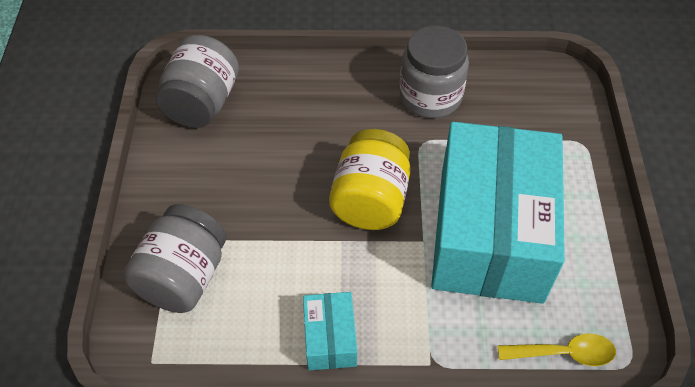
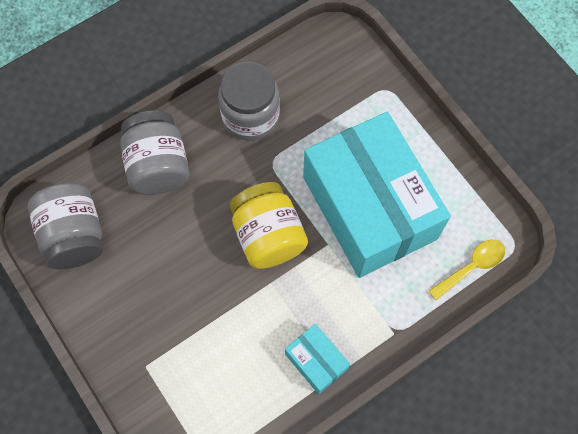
camera: 35 degrees left, 15 degrees up
(183, 277) = (179, 388): grey jar -> grey jar (158, 165)

